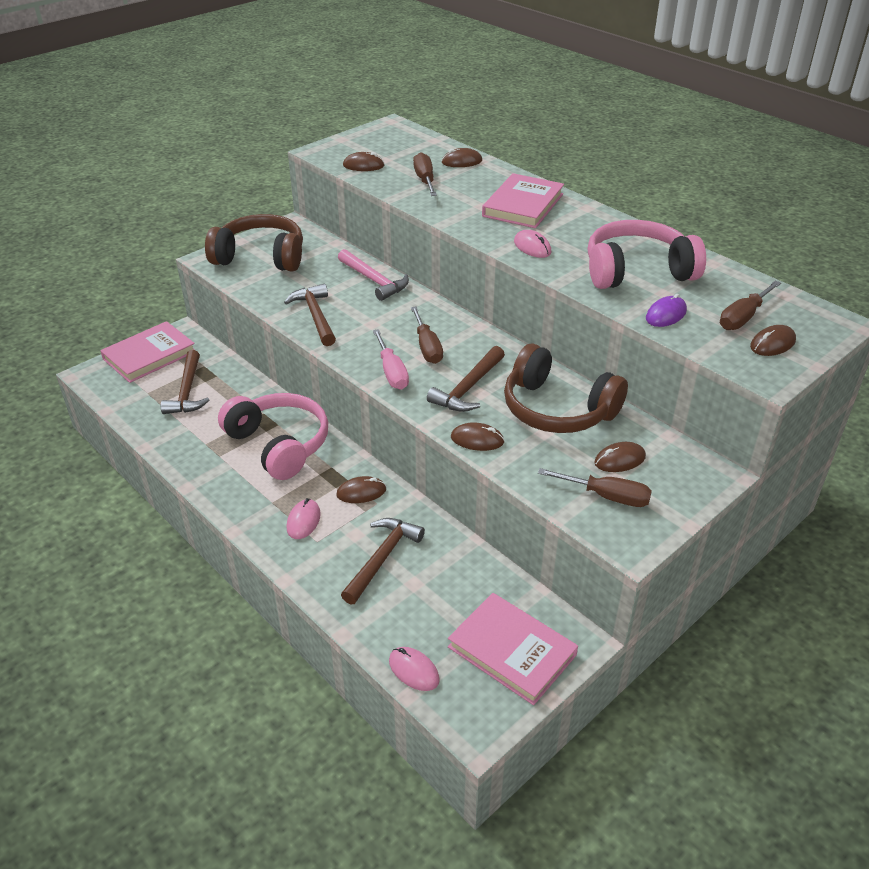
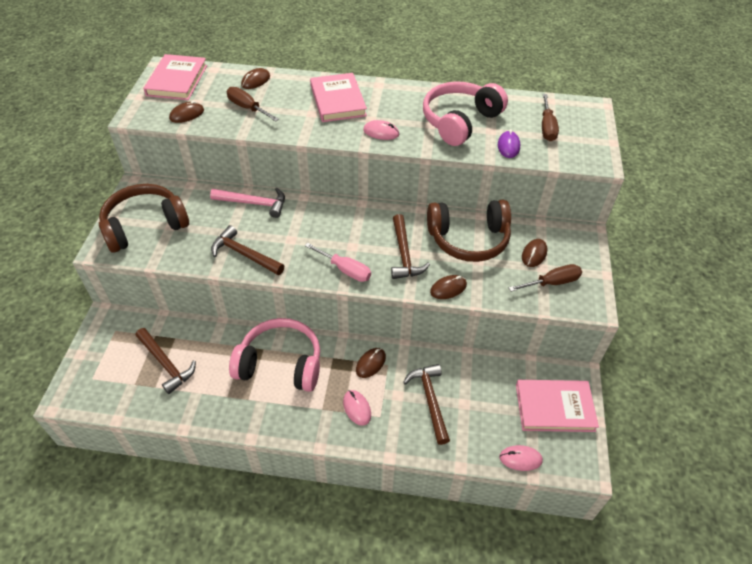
camera: 40 degrees left, 10 degrees up
(149, 355) = (100, 352): pink book -> pink book (177, 80)
(427, 347) = (347, 238): brown screwdriver -> none
(772, 344) = (579, 138): brown mouse -> none

